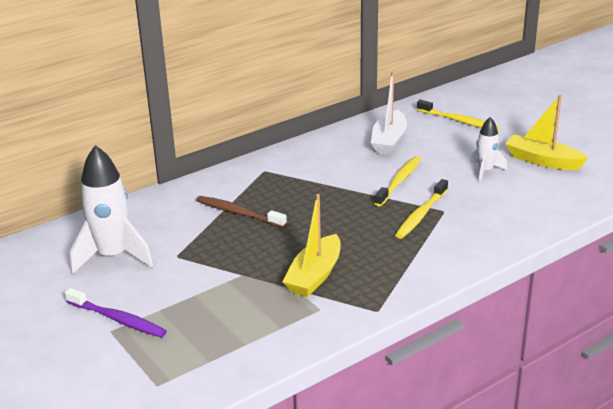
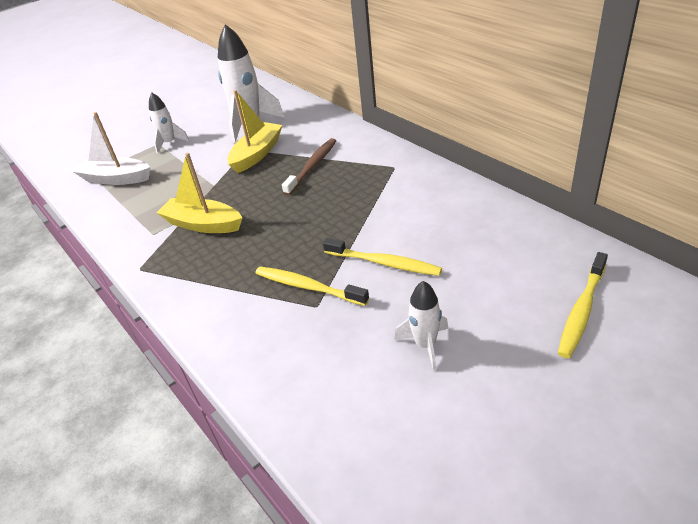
camera: 90 degrees right, 10 degrees up
(118, 319) = (170, 143): purple toothbrush -> white rocket
(389, 141) = (490, 245): white boat -> white boat (116, 179)
(543, 161) = (473, 418): yellow boat -> yellow boat (257, 154)

